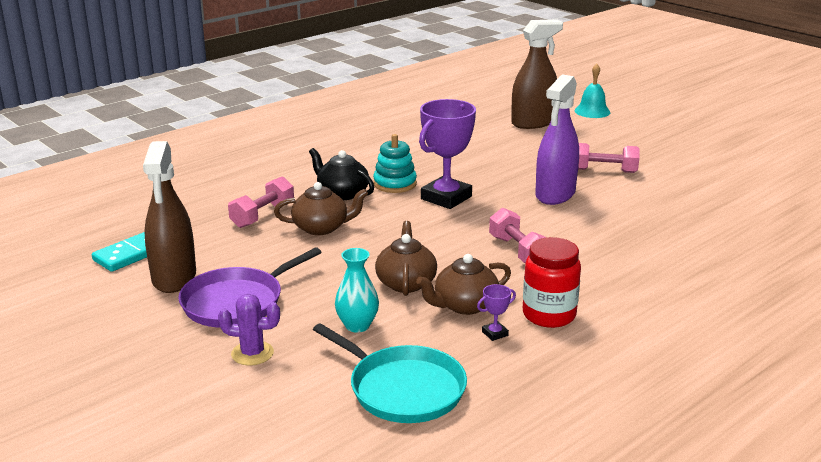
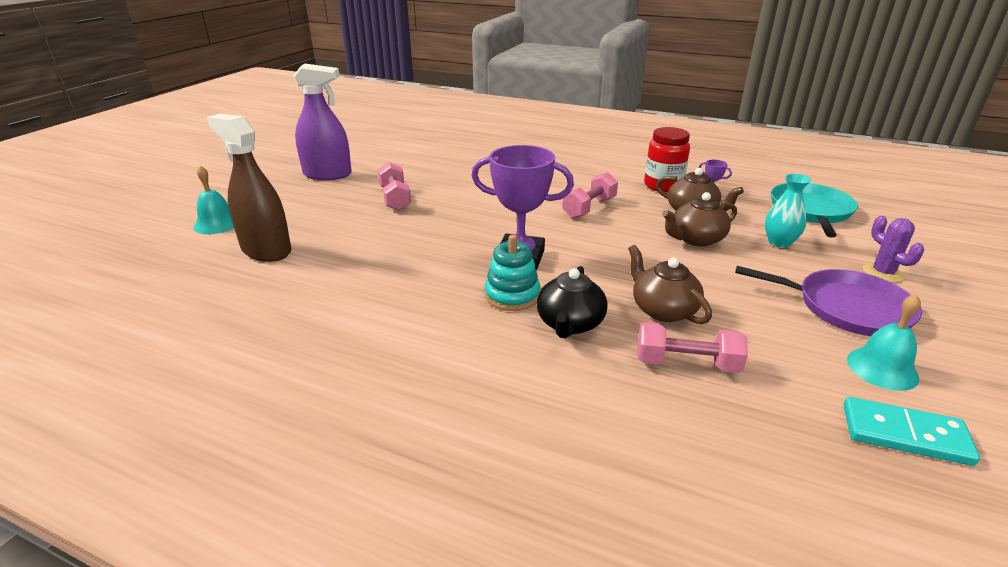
camera: 115 degrees left, 5 degrees up
(174, 277) = (882, 368): brown spray bottle -> turquoise bell
(555, 194) = (465, 210): purple spray bottle -> purple spray bottle (327, 174)

